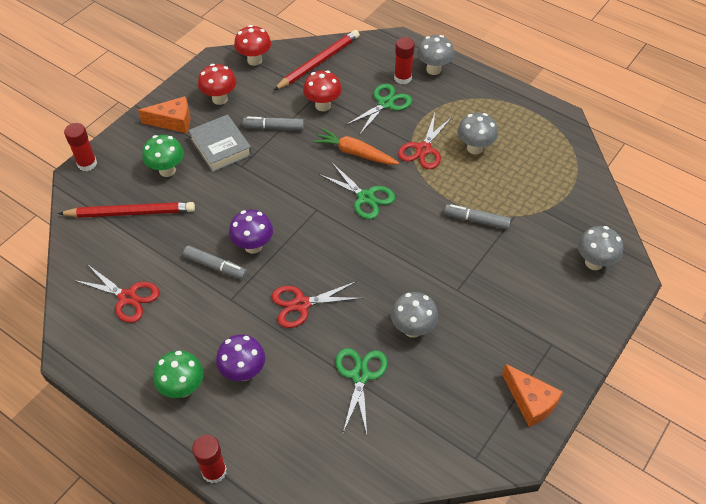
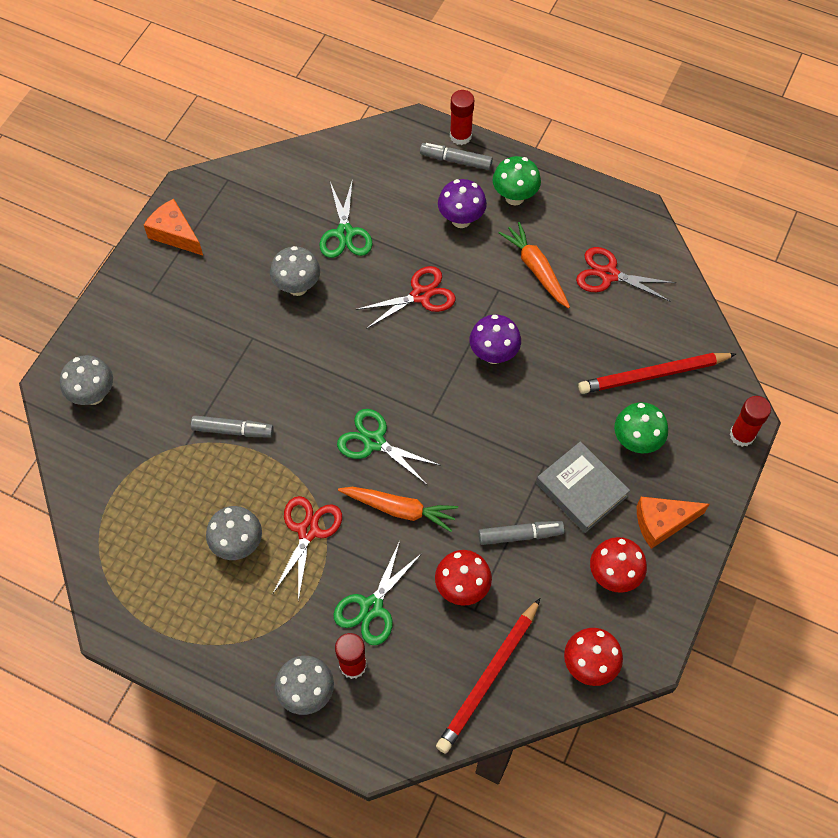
camera: 170 degrees right, 10 degrees up
(190, 312) = (536, 269): none -> orange carrot
(215, 266) = (528, 323): grey marker -> grey marker (456, 160)

